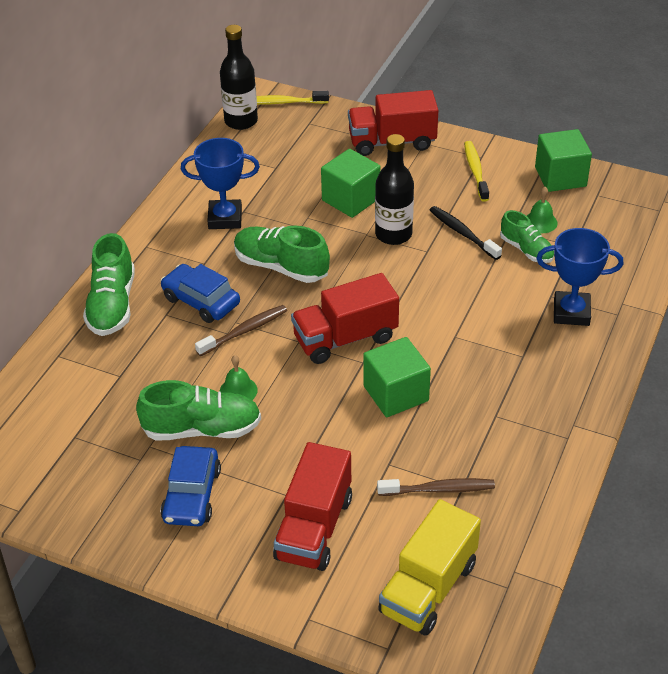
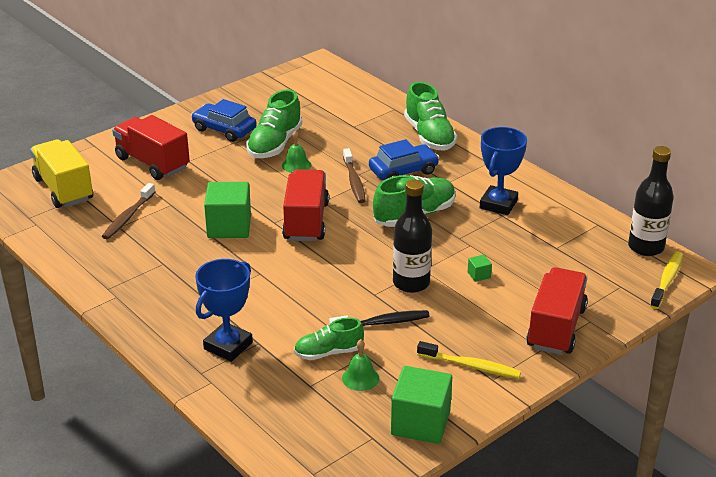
camera: 115 degrees right, 10 degrees down
(112, 305) = (429, 136): green shoe -> green shoe turned 135 degrees counterclockwise
(351, 199) = (479, 275): green cube -> green cube, size x0.41

